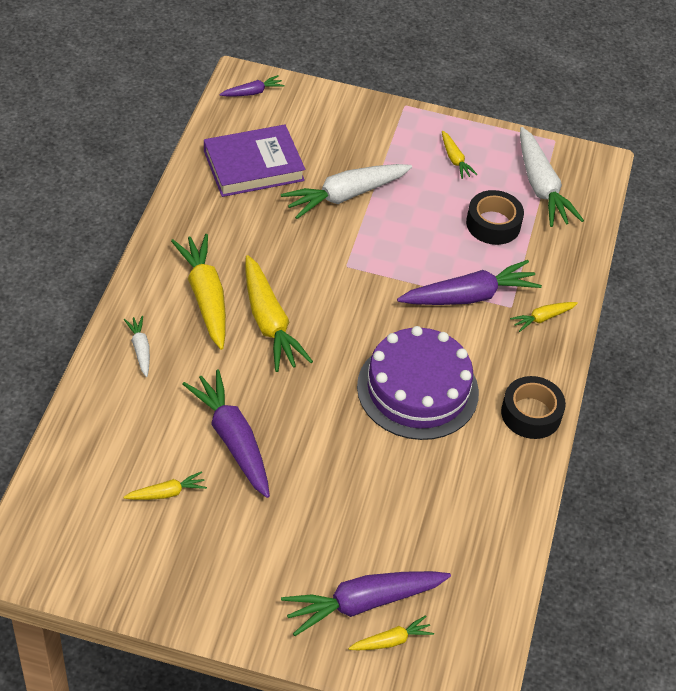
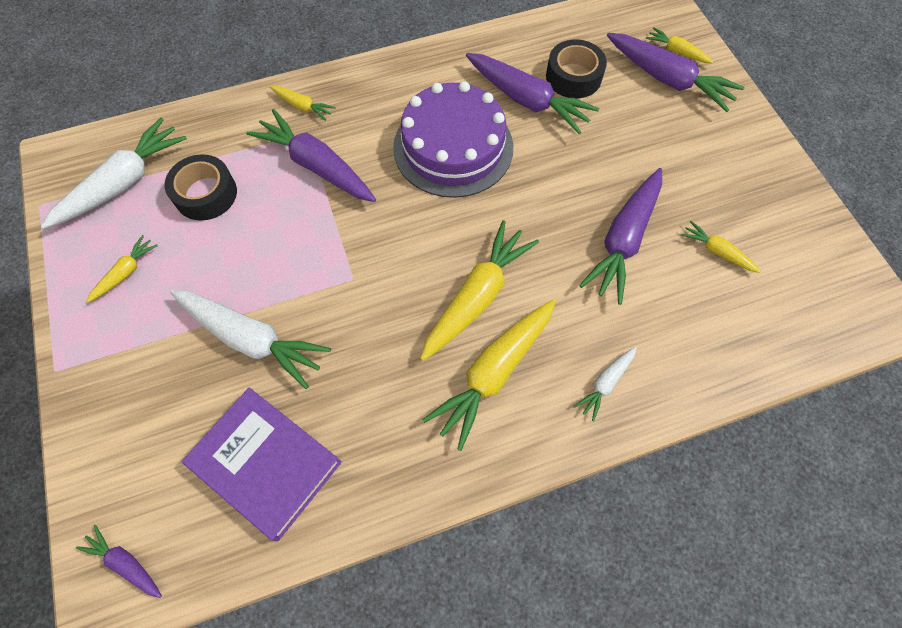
camera: 120 degrees left, 15 degrees up
(428, 473) = (526, 100): none -> purple carrot
(531, 414) = (412, 69): black tape -> black tape (573, 77)

